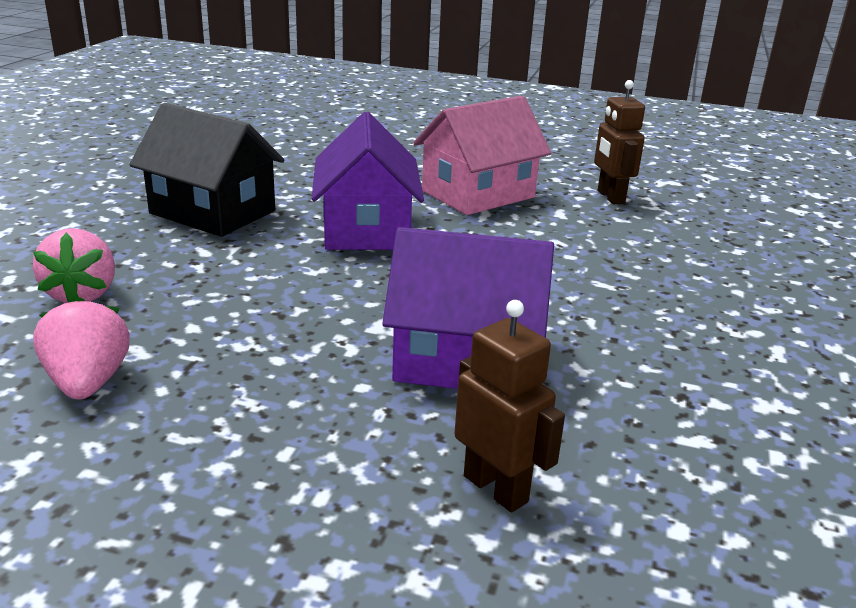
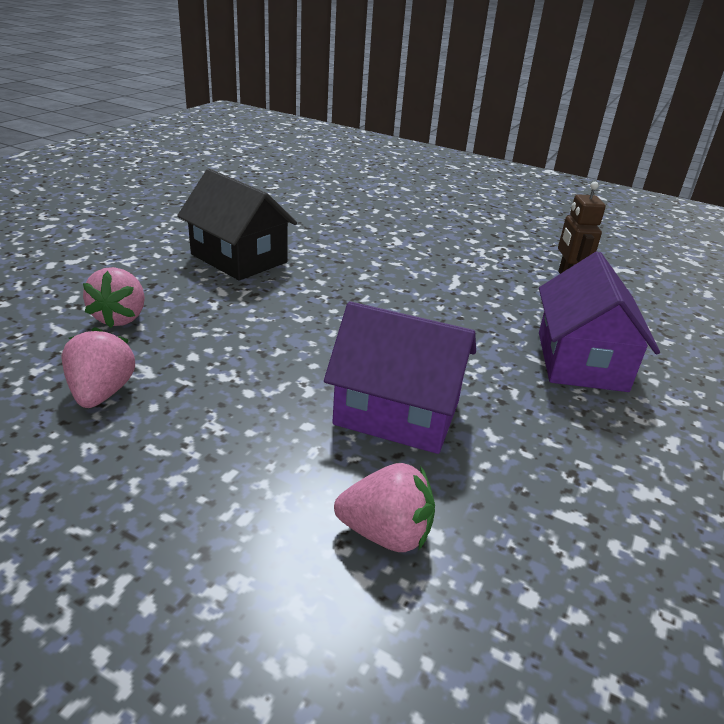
camera: 10 degrees right, 5 degrees up
(366, 229) = (354, 286): purple house -> purple house (581, 361)
(478, 194) = (455, 264): pink house -> none
(496, 488) = (386, 533): brown robot -> pink strawberry

